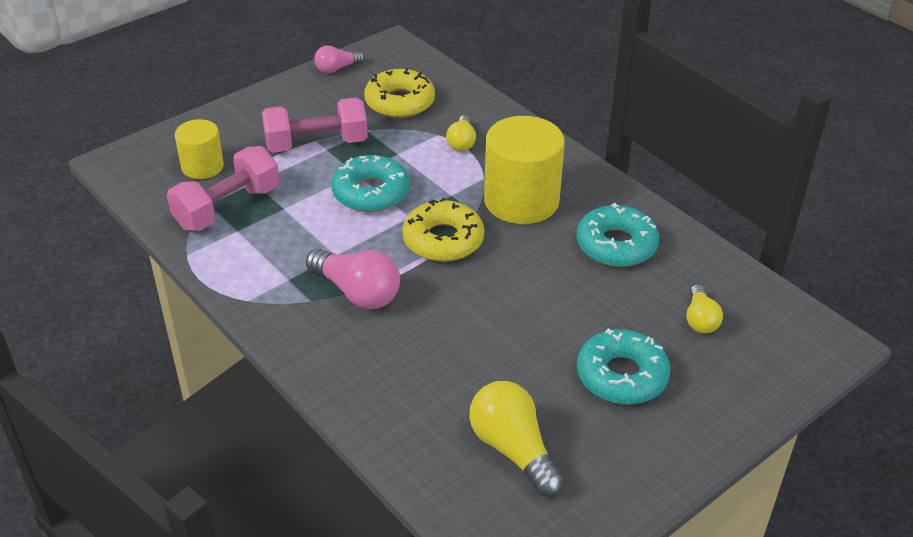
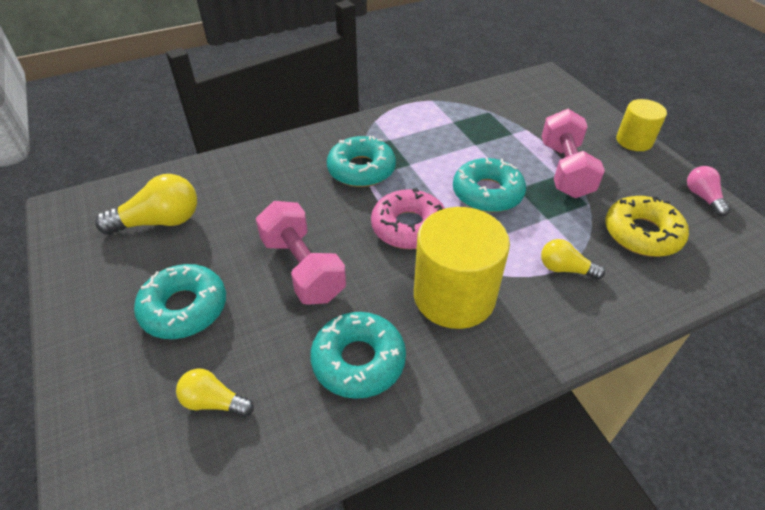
camera: 105 degrees right, 5 degrees up
(202, 166) = (536, 111): yellow cylinder -> yellow cylinder (634, 141)
(227, 208) = (481, 119): pink dumbbell -> pink dumbbell (302, 268)
(357, 292) = (361, 169): pink light bulb -> turquoise donut
(443, 240) = (409, 227): yellow donut -> pink donut

